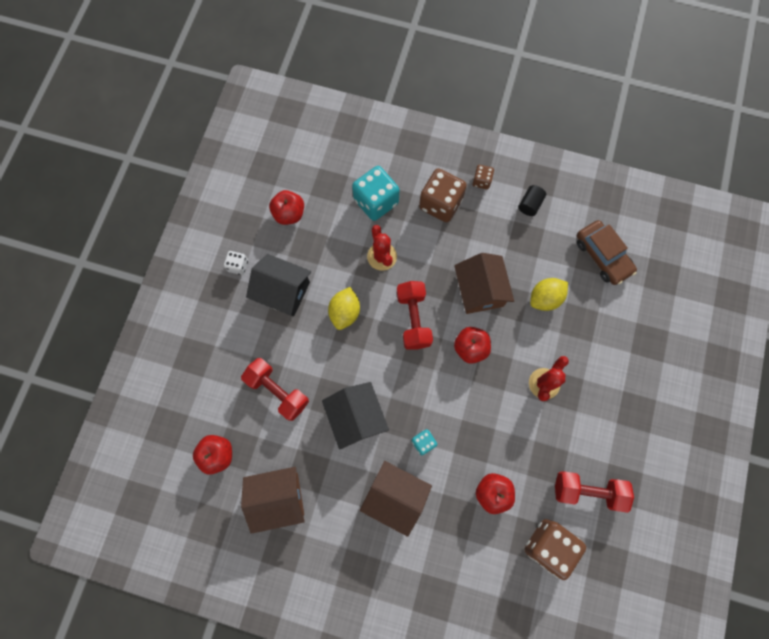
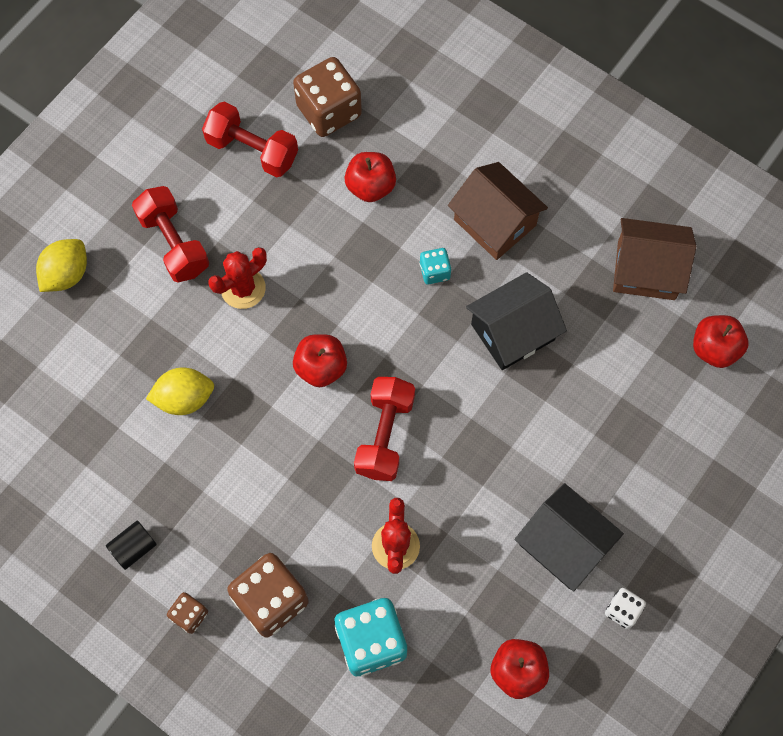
camera: 160 degrees left, 5 degrees down
(278, 391) = (610, 402): red dumbbell -> red dumbbell (174, 243)
(345, 312) = (480, 480): yellow lemon -> yellow lemon (66, 274)
(356, 417) = (513, 332): black house -> black house turned 60 degrees clockwise
(480, 290) = (271, 443): brown house -> none
(602, 256) = (69, 430): brown car -> none

